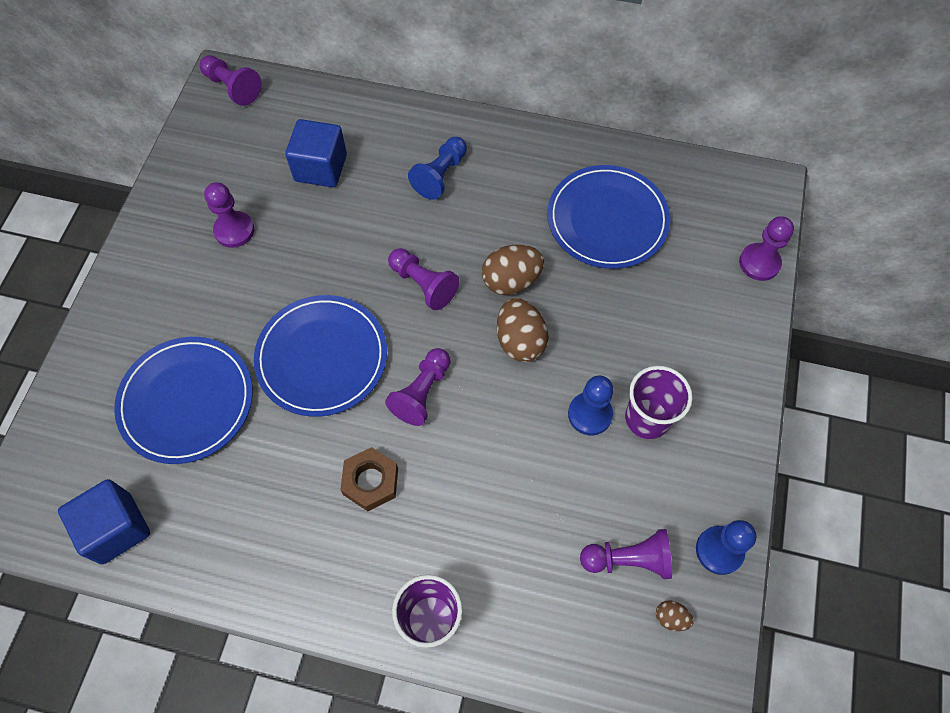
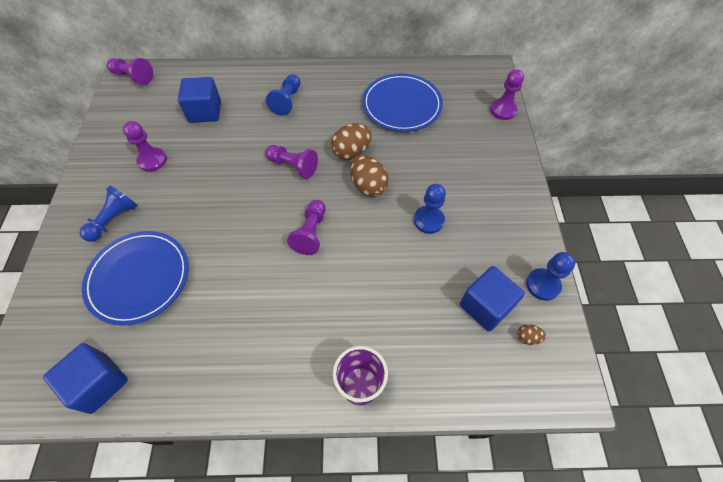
camera: 15 degrees left, 5 degrees down
(169, 309) = (114, 220): none -> blue pawn
(322, 357) = (234, 226): blue plate -> none
(371, 481) = (290, 300): brown nut -> none
(628, 559) = (485, 306): purple pawn -> blue cube
(647, 418) = (466, 214): purple cup -> none

